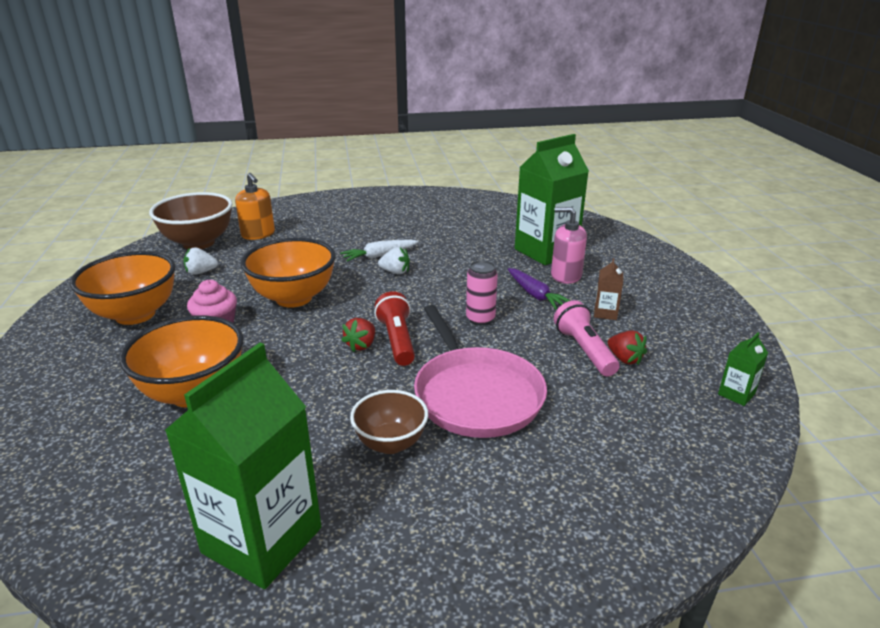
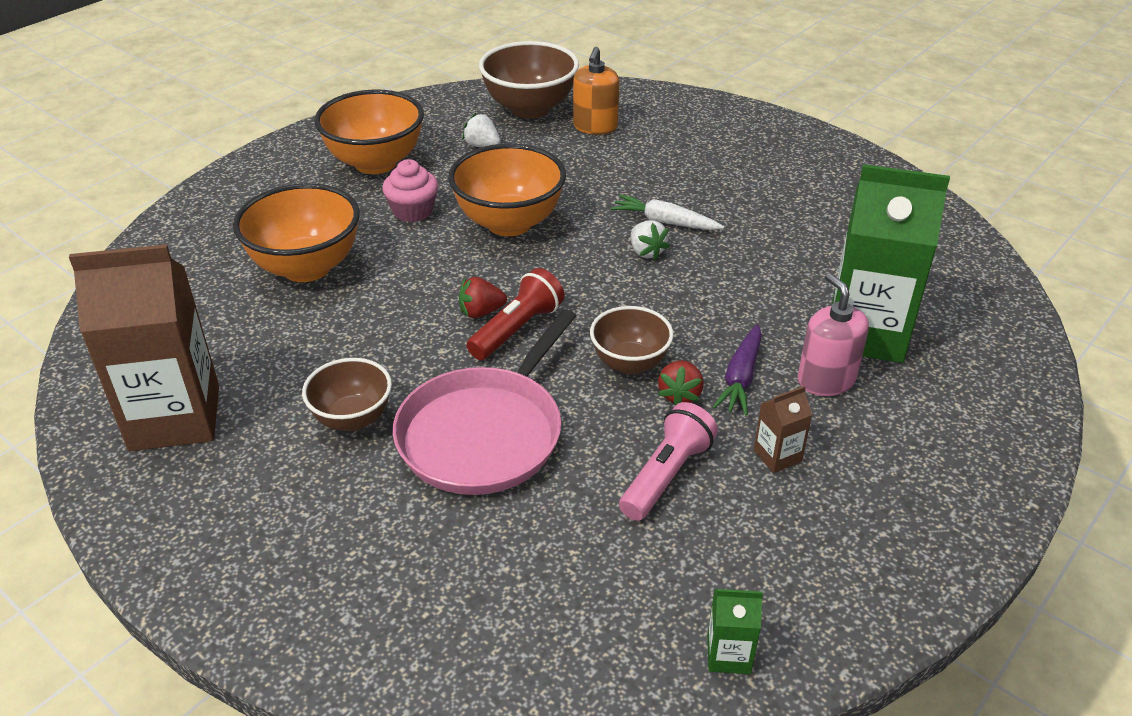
camera: 50 degrees right, 10 degrees up
(262, 540) = (175, 418): green carton -> brown carton
(480, 319) = (630, 363): pink can -> brown bowl
(624, 359) = (689, 518): red strawberry -> red strawberry (680, 395)

